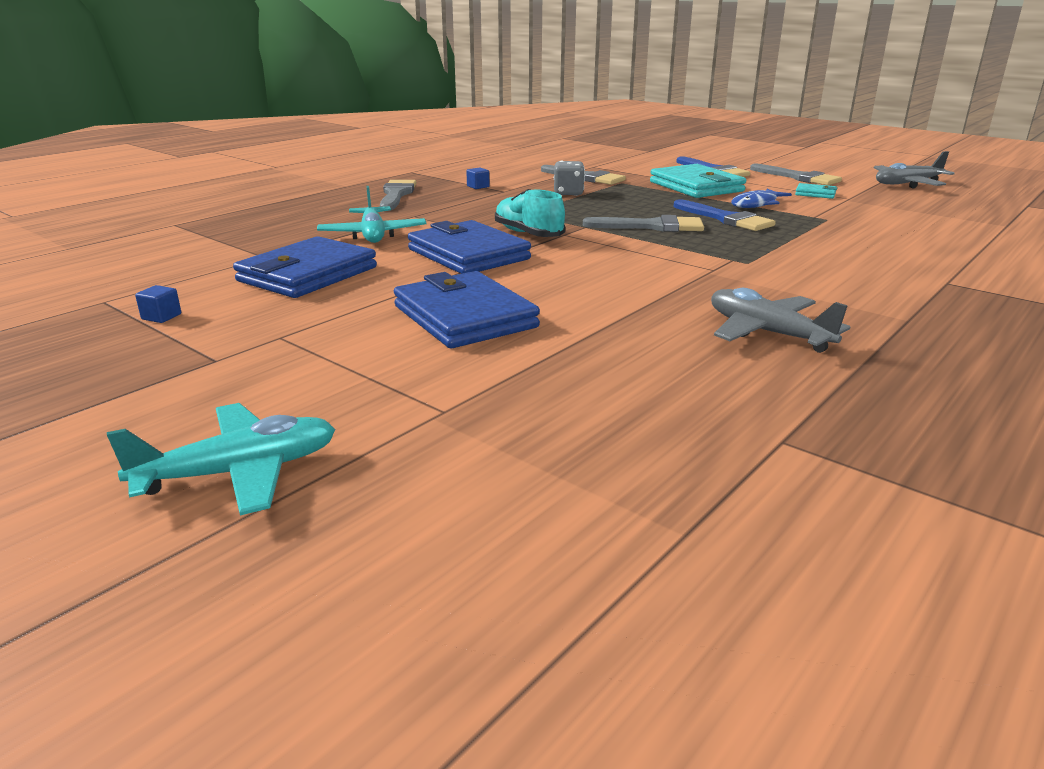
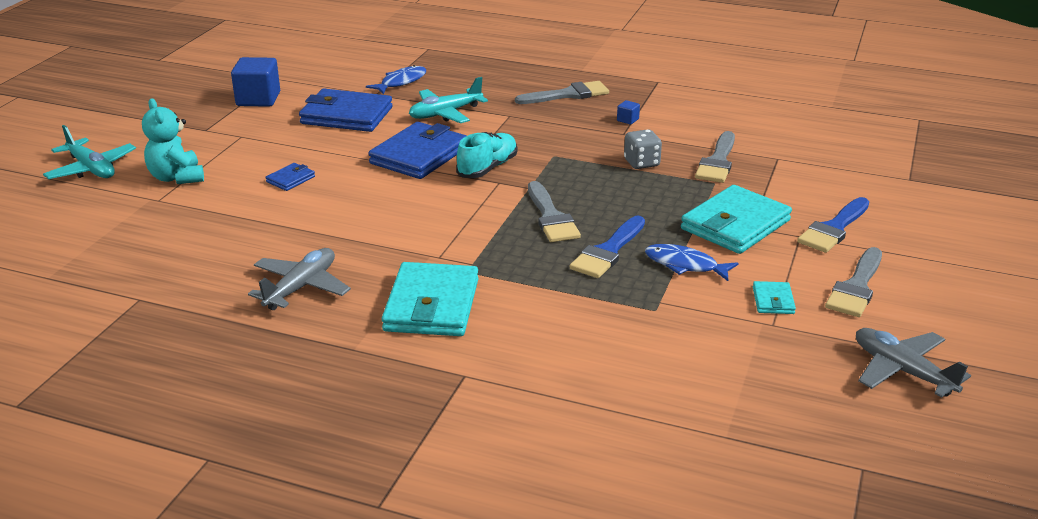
camera: 70 degrees right, 5 degrees up
(161, 317) = (258, 99): blue cube -> blue cube, size x2.30
(251, 243) = (401, 82): none -> blue fish
(375, 391) = (177, 178): none -> turquoise teddy bear
(464, 317) = (290, 179): blue wallet -> blue wallet, size x0.46
(815, 281) = (432, 305): none -> turquoise wallet

